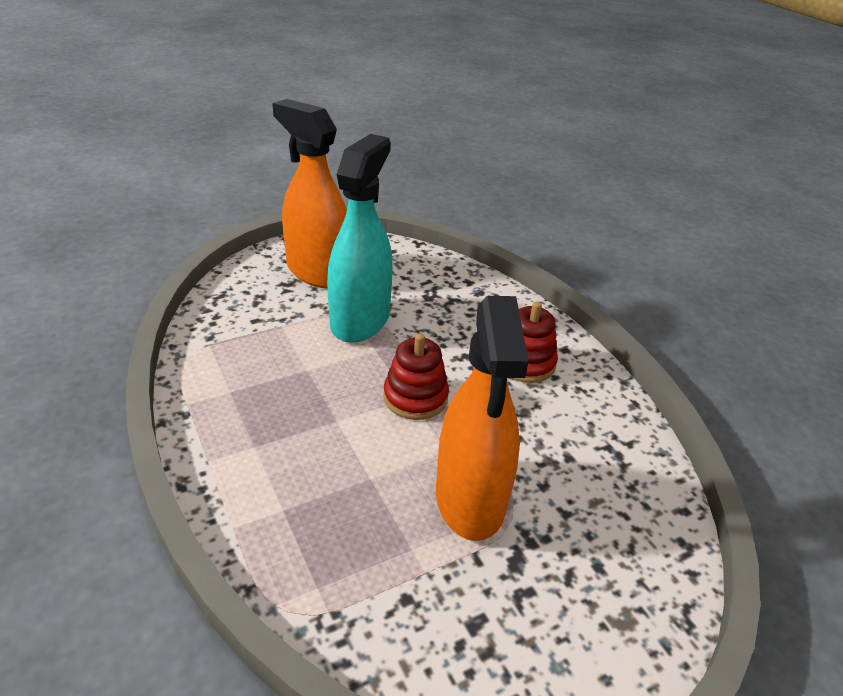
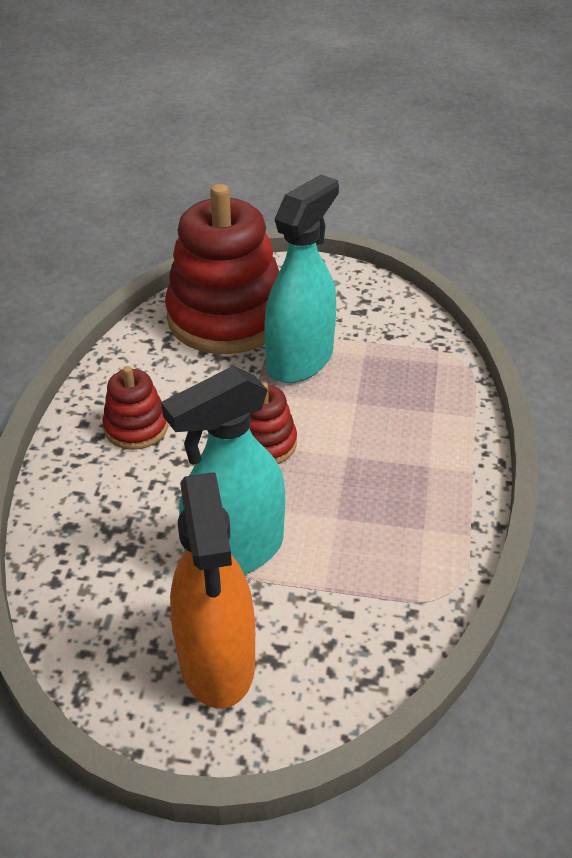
camera: 140 degrees left, 5 degrees up
(470, 499) = (300, 360): orange spray bottle -> turquoise spray bottle
(602, 513) = (226, 317): none -> red stacking toy

